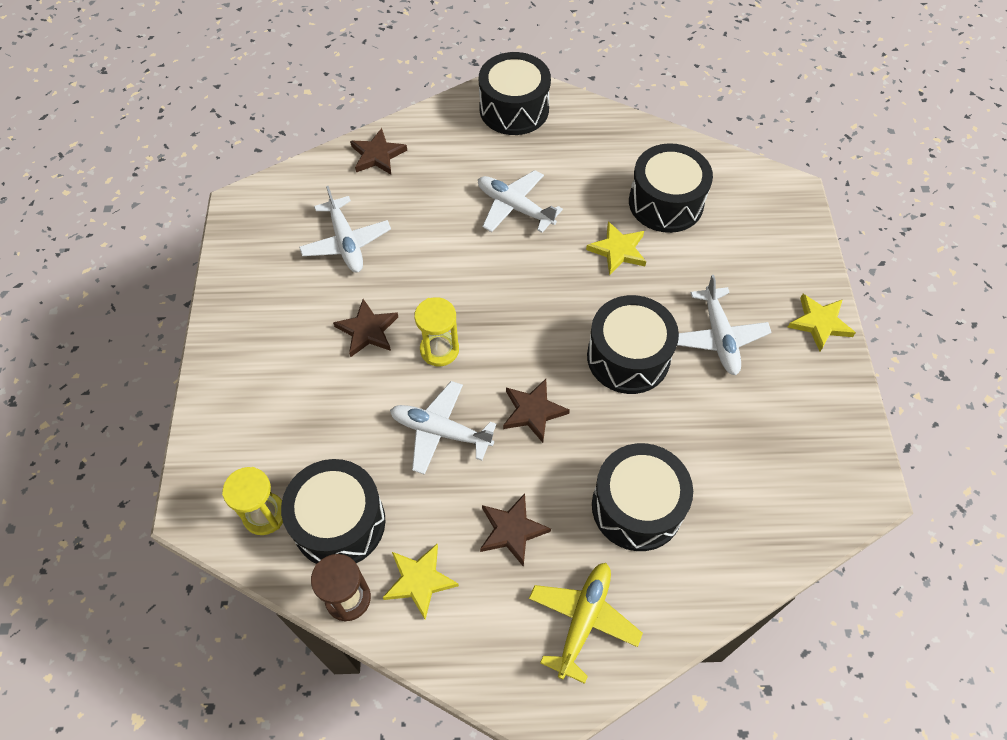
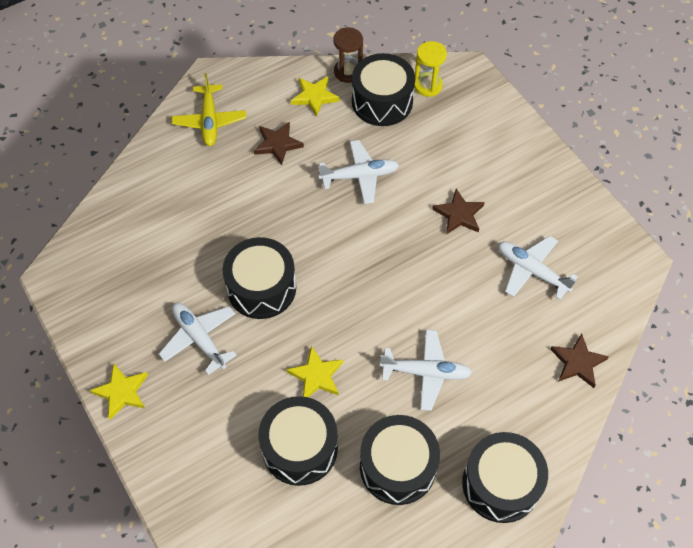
camera: 150 degrees right, 0 degrees up
(439, 350) = (399, 226): yellow hourglass -> none
(533, 411) = (307, 217): brown star -> none
(637, 507) = (207, 192): black drum -> black drum (397, 467)

